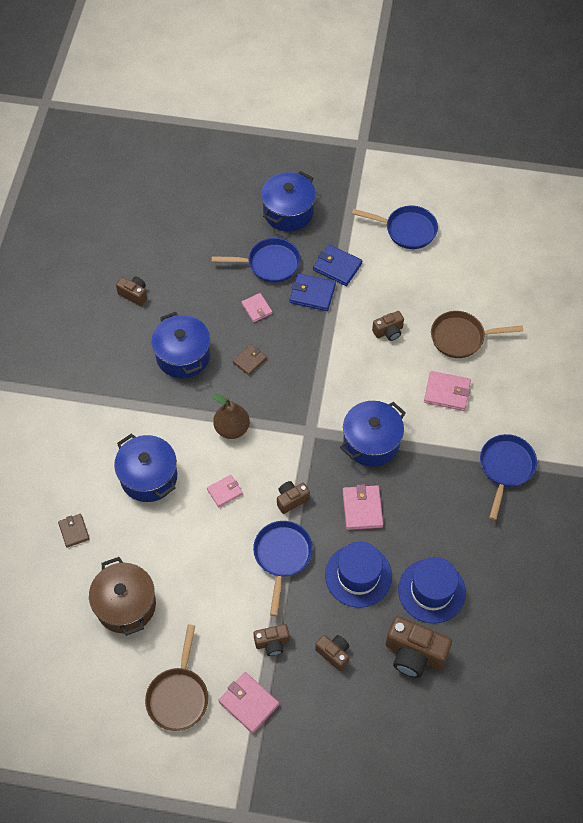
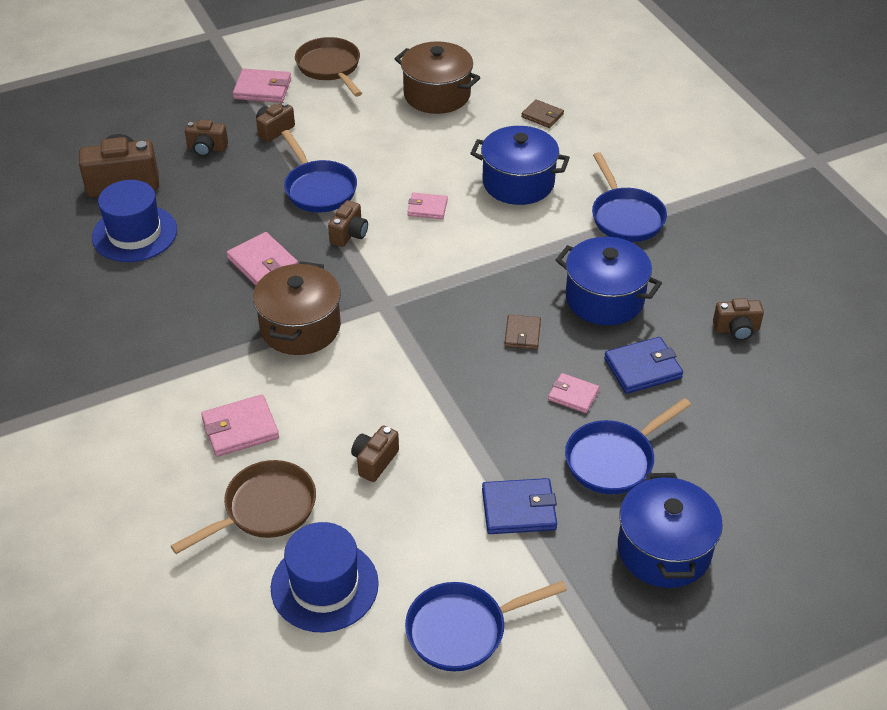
camera: 145 degrees right, 15 degrees down
(225, 491) = (427, 208): pink wallet -> pink wallet turned 75 degrees clockwise
(232, 428) = (475, 261): brown pear -> none
(312, 294) = (519, 453): blue wallet -> blue wallet (642, 368)
(358, 575) = (225, 210): blue hat -> blue hat (324, 585)
(371, 442) = (300, 327): blue pot -> brown pot
(505, 468) = (109, 383): blue pan -> blue pan (625, 217)

